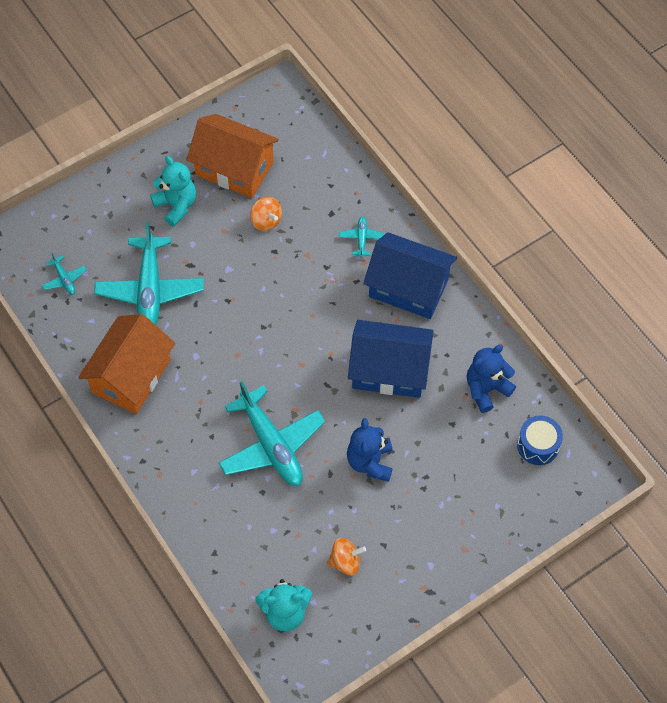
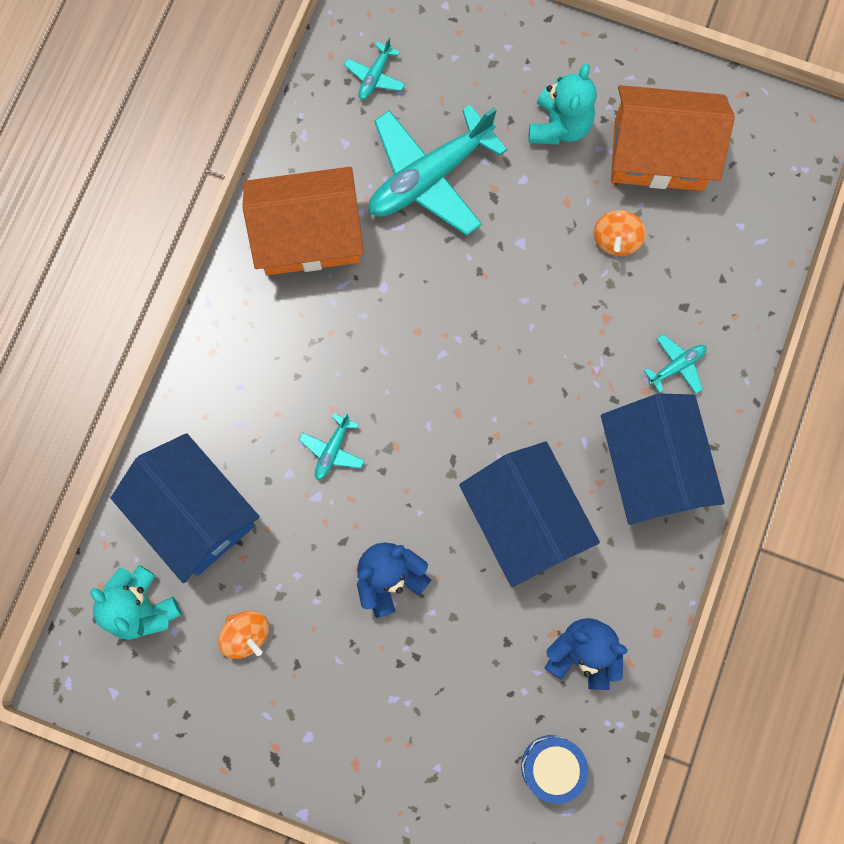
camera: 55 degrees right, 15 degrees up
(234, 168) = (659, 154): orange house -> orange house turned 75 degrees counterclockwise
(251, 545) = (195, 514): none -> blue house
(271, 445) = (332, 450): turquoise plane -> turquoise plane, size x0.43

